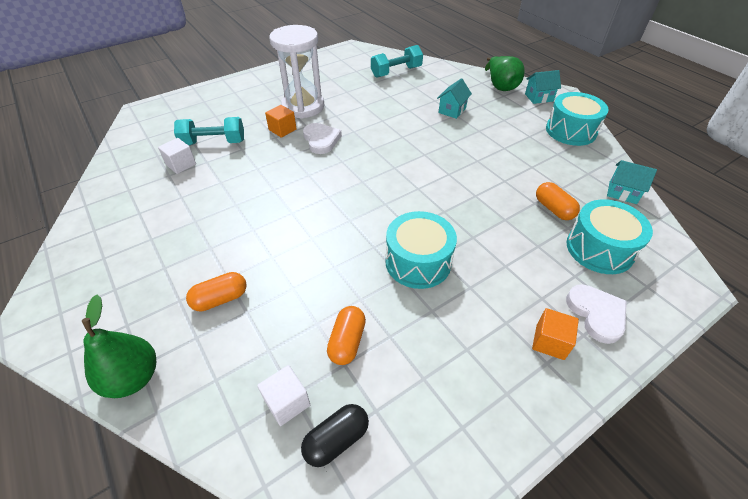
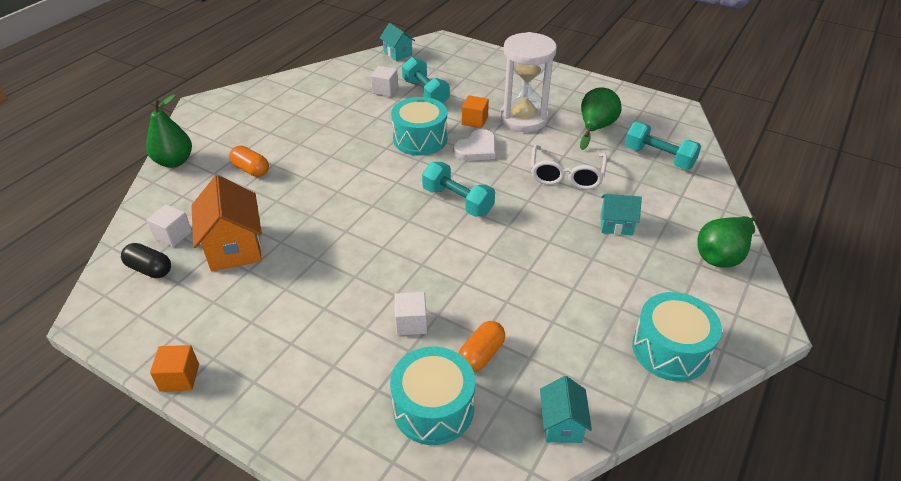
camera: 65 degrees right, 5 degrees down
(344, 82) = (595, 128): none -> green pear
(347, 342) = (234, 247): orange capsule -> orange house
(379, 170) = (457, 201): none -> turquoise dumbbell
(387, 111) = (566, 175): none -> white glasses
(418, 262) = (340, 264): turquoise drum -> turquoise drum (420, 139)
(509, 236) = (411, 323): none -> white cube
(539, 97) = (730, 301): turquoise house -> turquoise house (398, 53)
(550, 342) = (278, 380): orange cube -> orange cube (179, 377)
(596, 314) = (329, 415): white heart -> none

